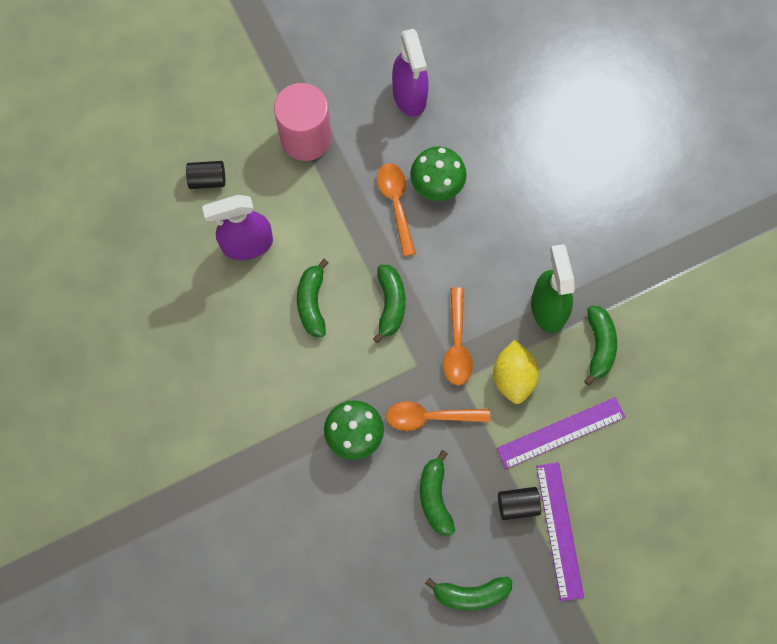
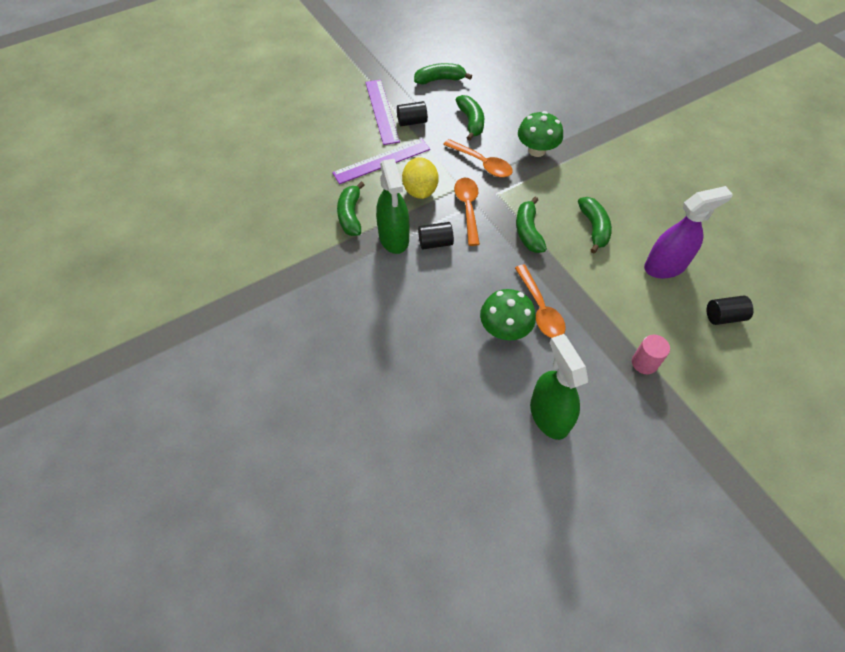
camera: 175 degrees right, 15 degrees down
(306, 138) = (644, 363): pink cylinder -> pink cylinder, size x0.50
(409, 96) = (549, 415): purple spray bottle -> green spray bottle
(430, 417) = (482, 163): orange spoon -> orange spoon turned 45 degrees clockwise
(500, 297) = (435, 243): none -> black cylinder

